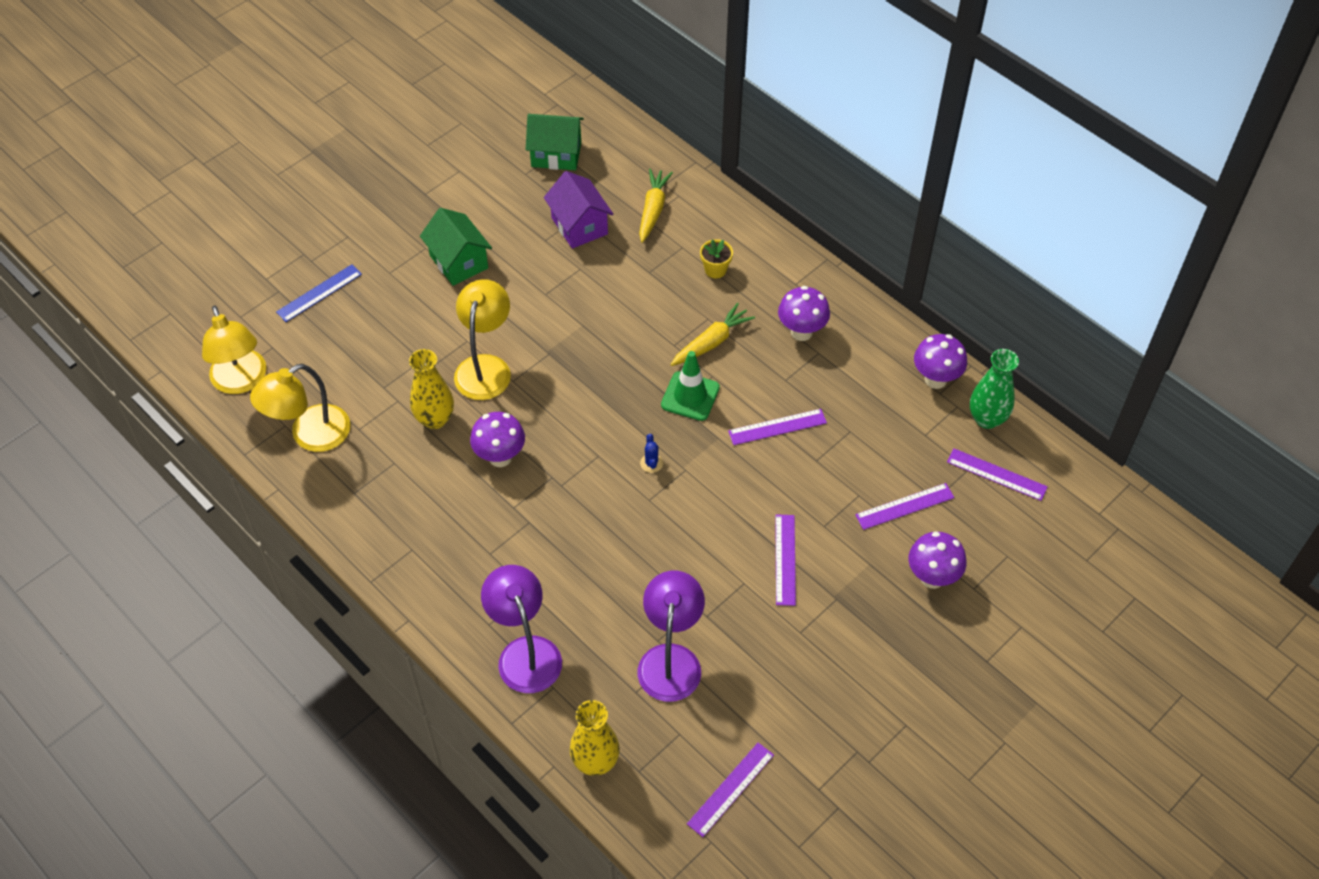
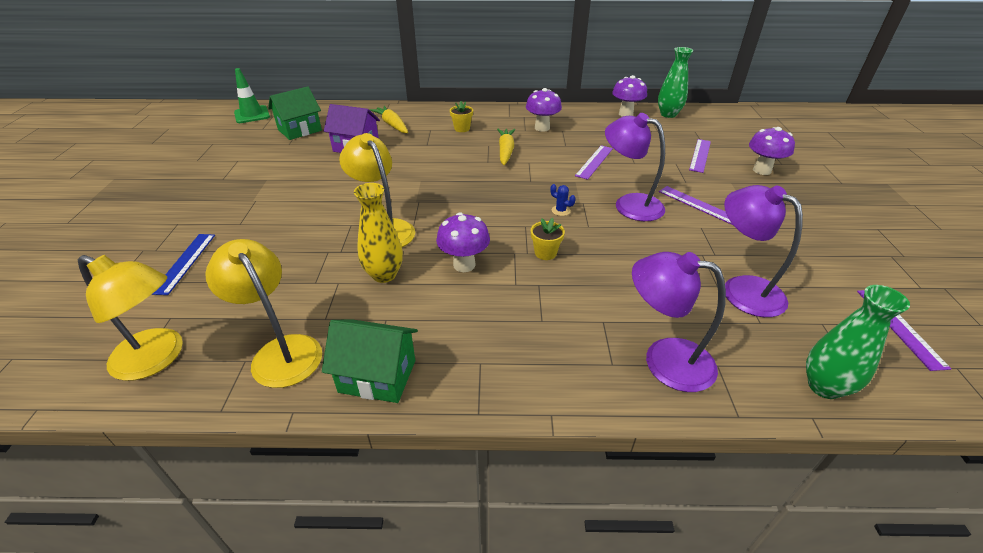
camera: 45 degrees left, 15 degrees down
(310, 435) = (281, 351): yellow lamp -> yellow lamp turned 135 degrees clockwise
(458, 262) = (292, 194): green house -> green house (377, 376)
(574, 497) = (545, 253): none -> yellow flower pot
(595, 761) = (824, 386): yellow vase -> green vase
(690, 396) = (531, 174): green traffic cone -> green traffic cone (252, 115)
(723, 506) = (629, 204): none -> purple lamp
(996, 474) = (707, 127): purple ruler -> none

